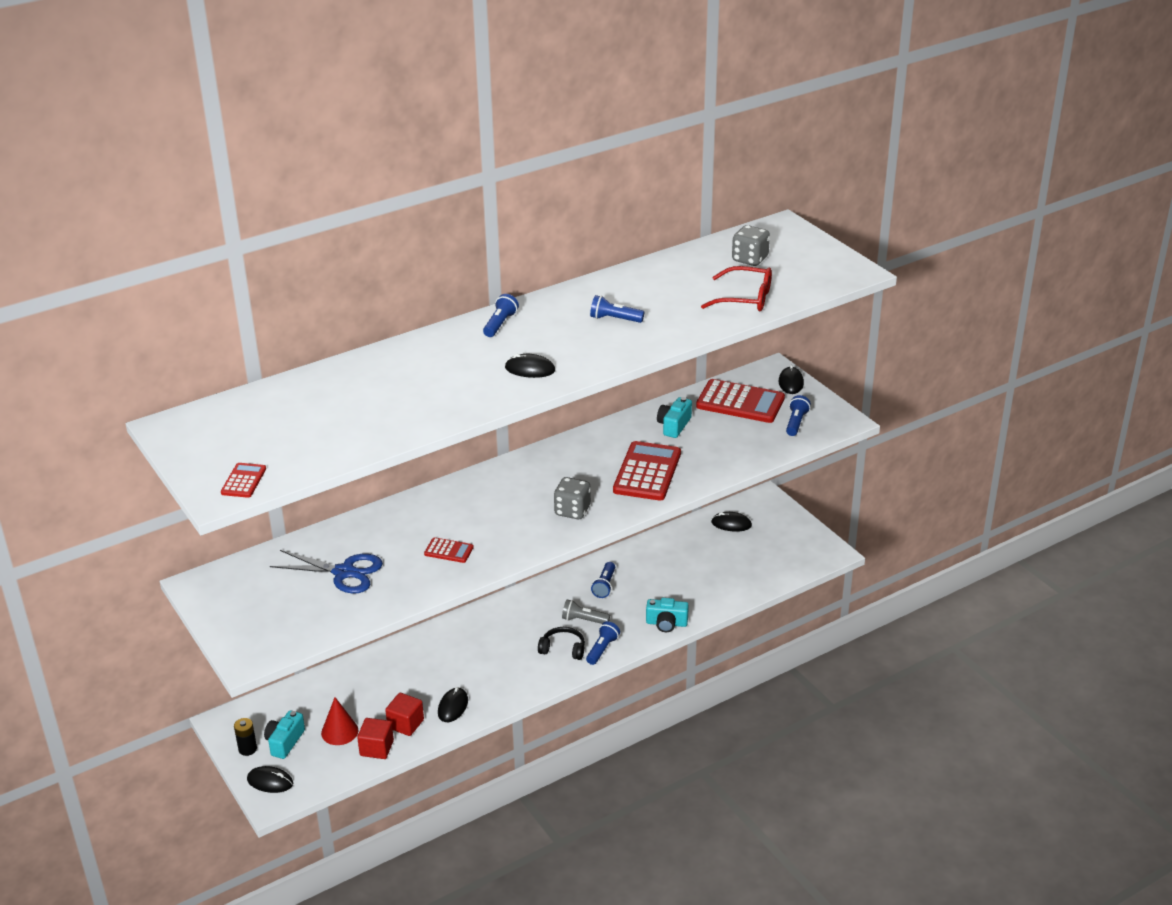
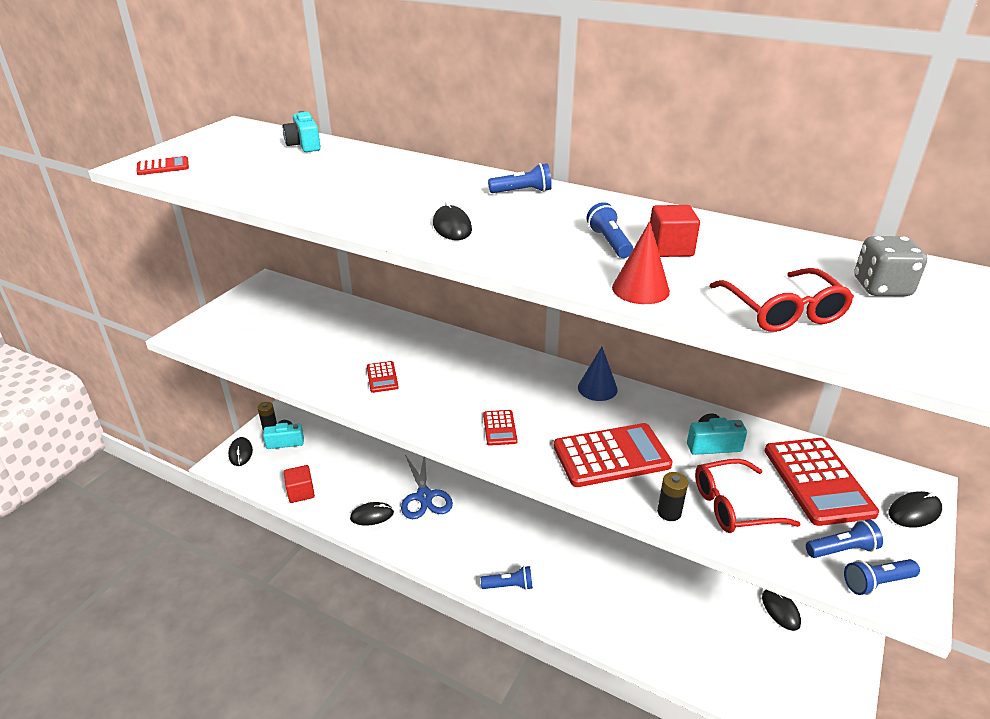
camera: 60 degrees right, 0 degrees up
(339, 731) = (310, 464): red cone -> red cone (640, 289)
(344, 572) = (318, 336): blue scissors -> blue scissors (424, 496)
(405, 724) = (336, 496): red cube -> red cube (670, 248)
(563, 649) = (490, 556): black headphones -> none
(569, 448) = (597, 388): none -> blue cone
(572, 511) = (499, 428): grey dice -> red calculator
(584, 620) = (538, 553): grey flashlight -> none
(604, 586) = (596, 547): blue flashlight -> blue flashlight (876, 583)
(666, 623) = (583, 622): turquoise camera -> turquoise camera (304, 145)
(717, 471) = (669, 512): none -> black battery
(733, 444) = (734, 506): none -> red glasses

